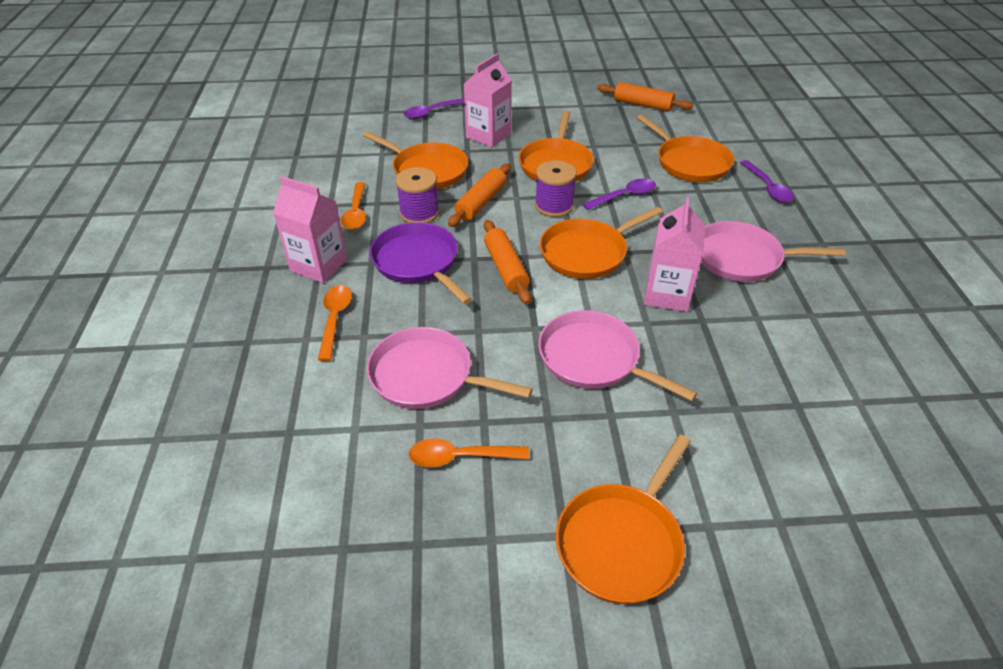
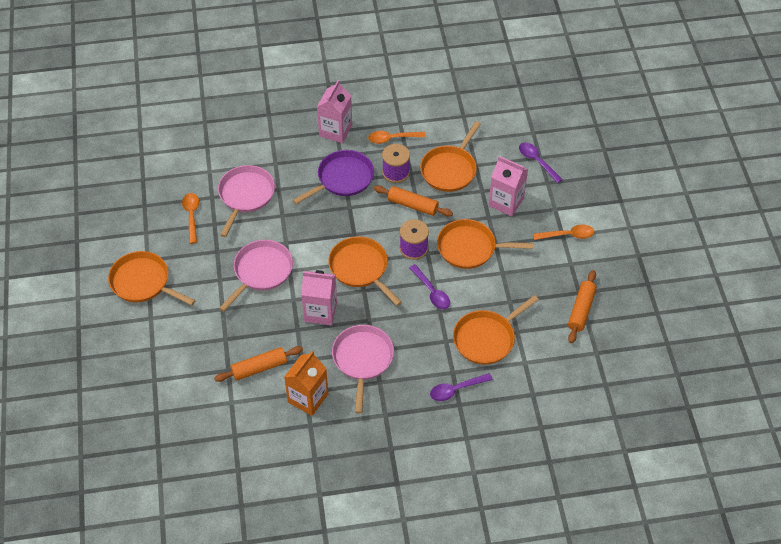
camera: 85 degrees right, 10 degrees up
(335, 319) = (288, 148): orange spoon -> orange spoon (568, 235)
(506, 268) = (340, 224): orange rolling pin -> orange rolling pin (259, 368)
(821, 313) = (308, 398): none -> orange carton

